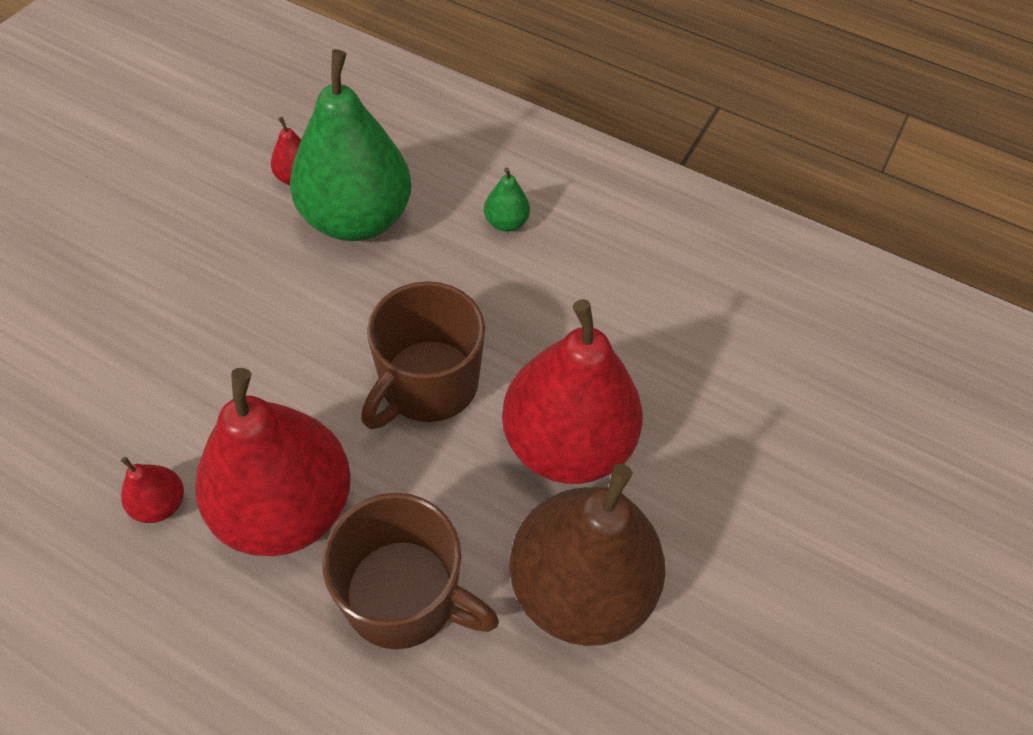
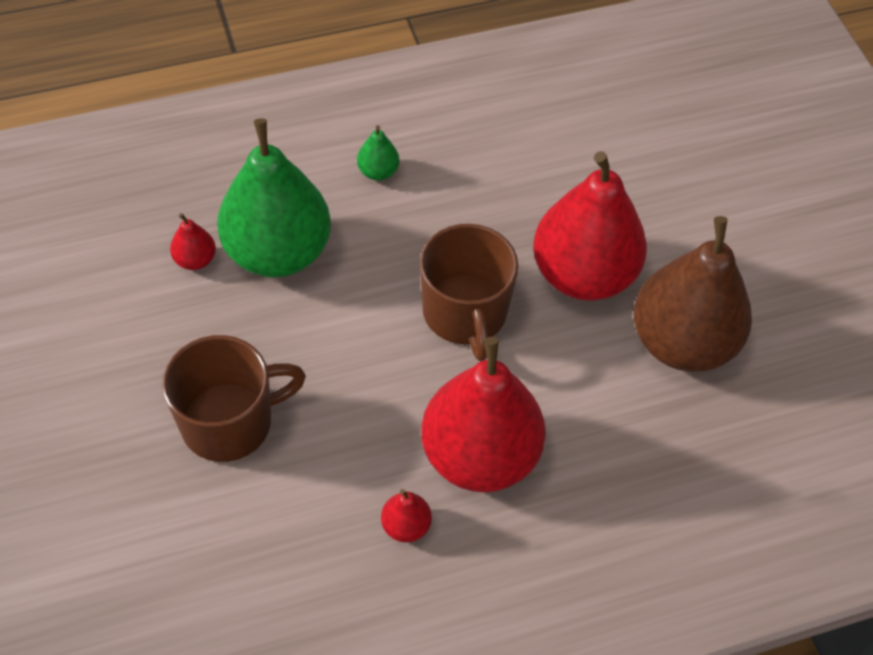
camera: 45 degrees left, 0 degrees up
(404, 595) = (604, 434): brown mug -> brown mug (229, 422)

